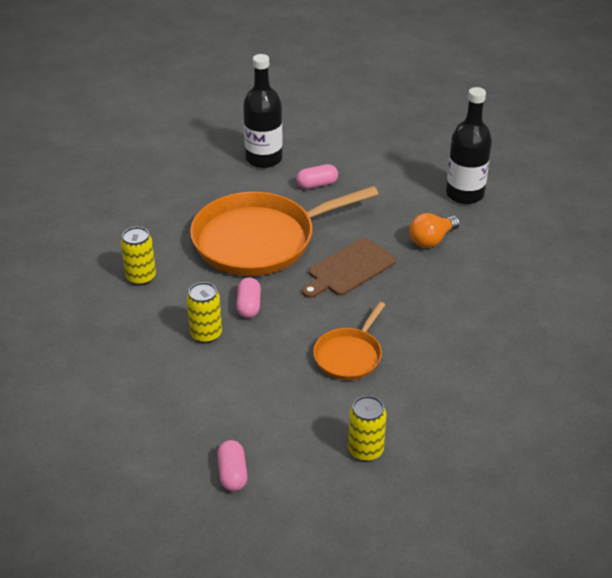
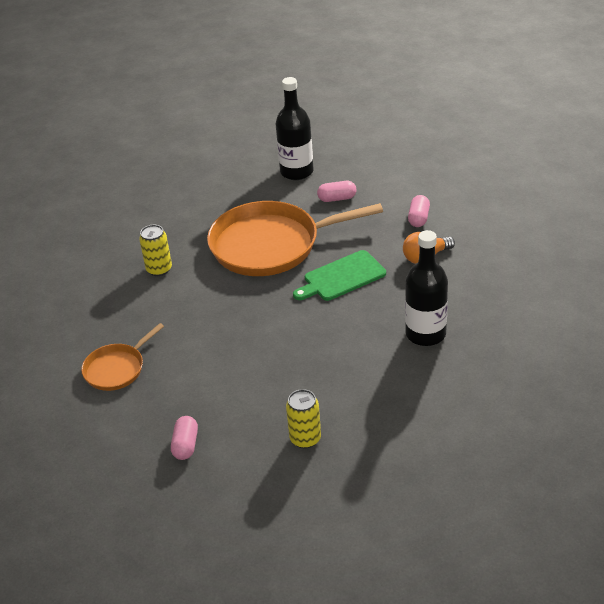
camera: 15 degrees right, 0 degrees up
(206, 334) = (199, 324): yellow can -> none
(249, 306) = (243, 302): pink capsule -> pink capsule (418, 218)
(349, 269) = (341, 277): brown cutting board -> green cutting board
(349, 355) = (317, 354): orange pan -> orange pan (117, 369)
(464, 194) = (470, 217): black bottle -> black bottle (425, 334)

